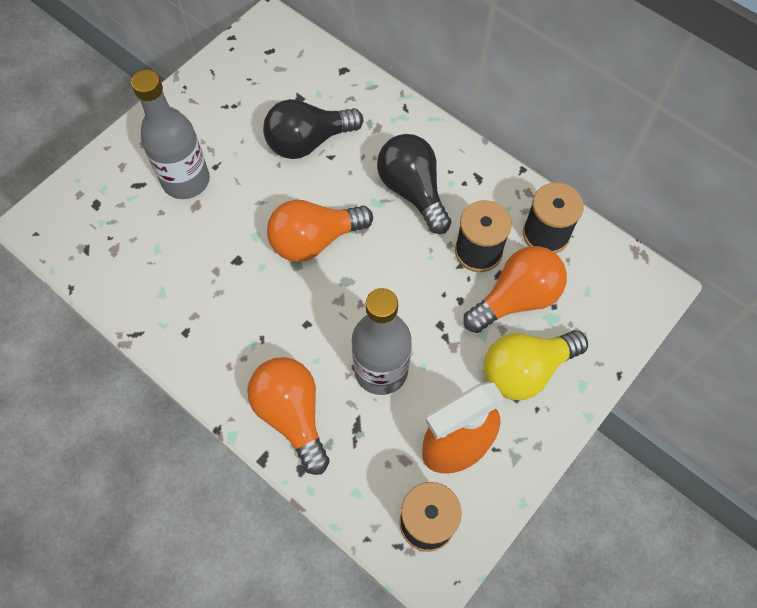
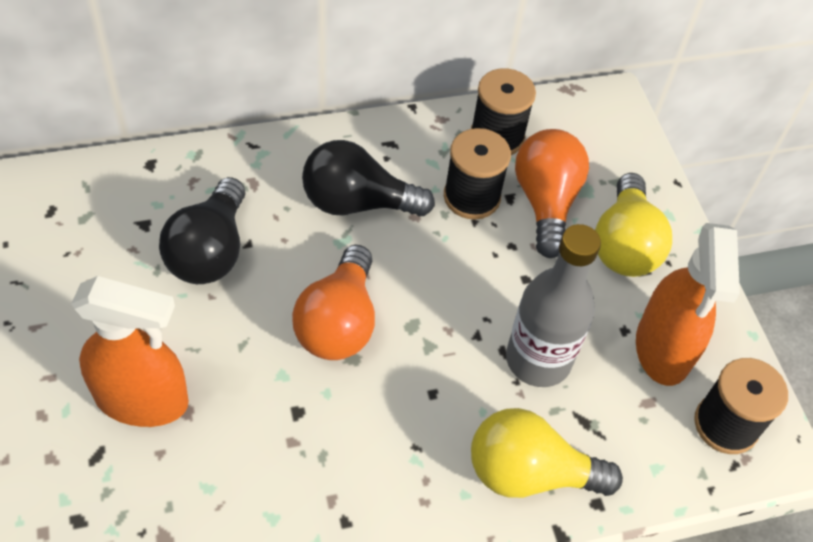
camera: 60 degrees left, 10 degrees down
(186, 180) = (142, 400): grey bottle -> orange spray bottle
(292, 415) = (529, 473): orange light bulb -> yellow light bulb

